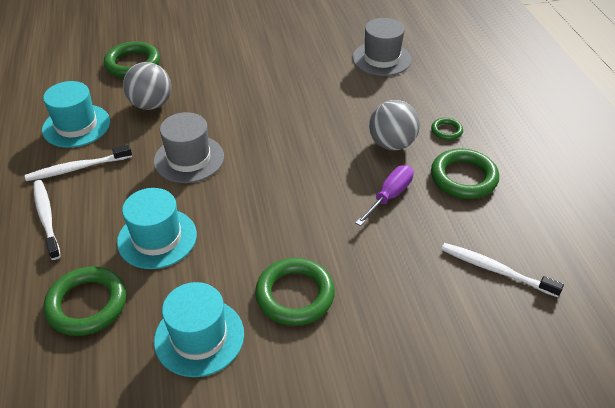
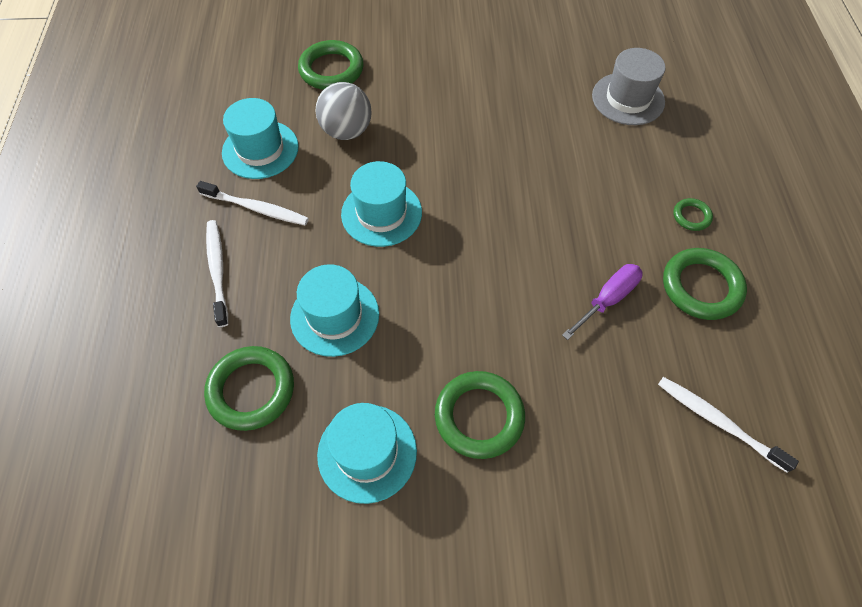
camera: 10 degrees right, 15 degrees up
(77, 168) = (256, 208): white toothbrush -> white toothbrush turned 150 degrees counterclockwise
(189, 159) = (381, 213): grey hat -> turquoise hat
(391, 144) = (621, 226): grey ball -> none

